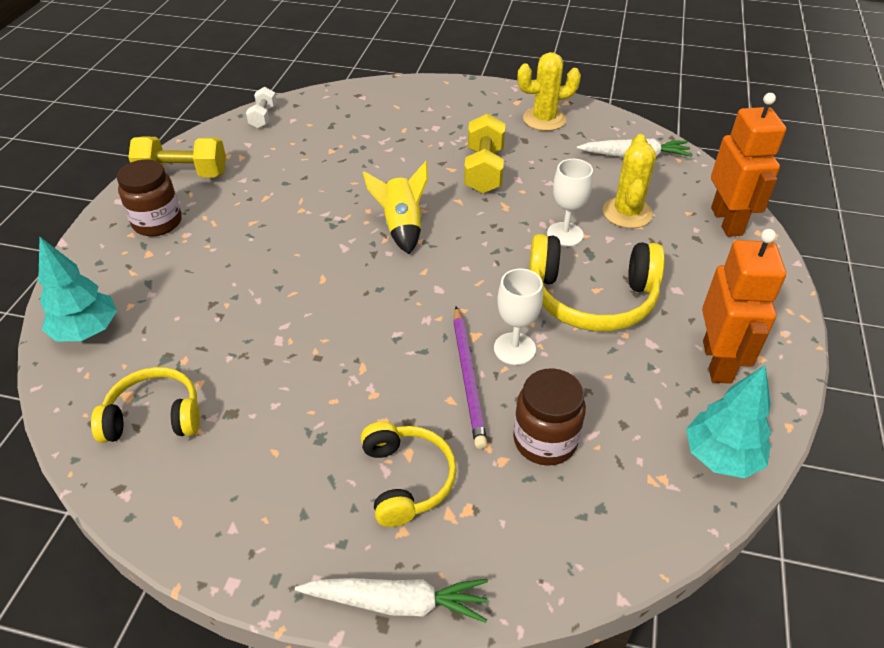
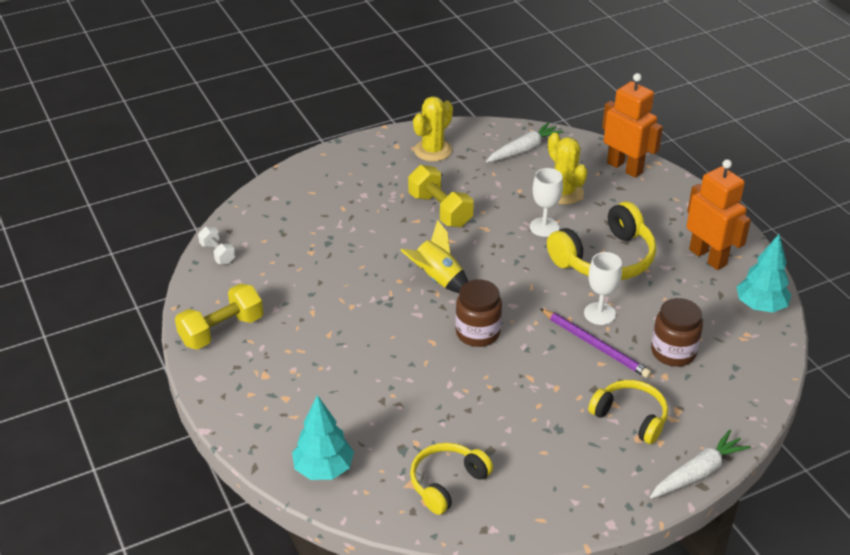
camera: 40 degrees left, 5 degrees down
(157, 222) = (258, 374): brown jar -> brown jar (477, 333)

